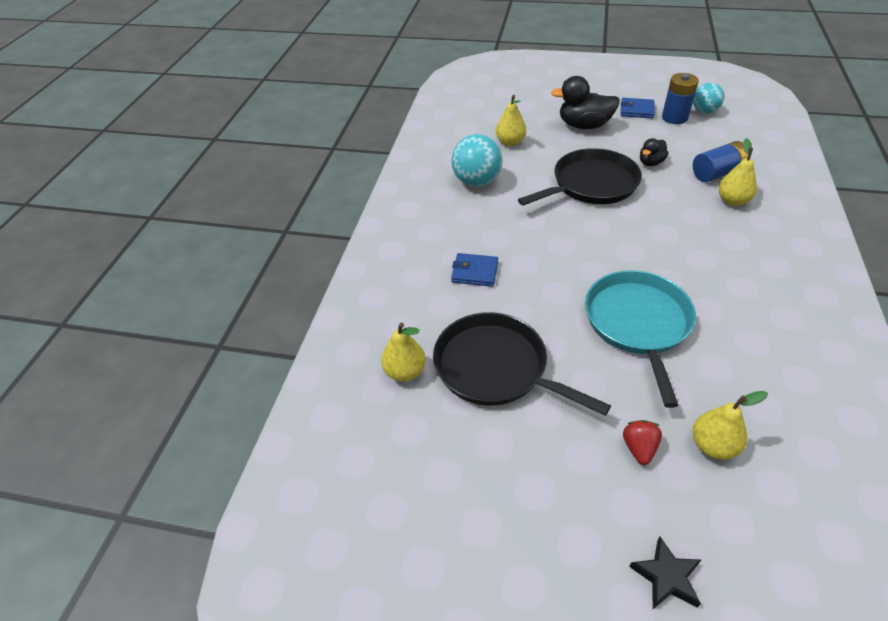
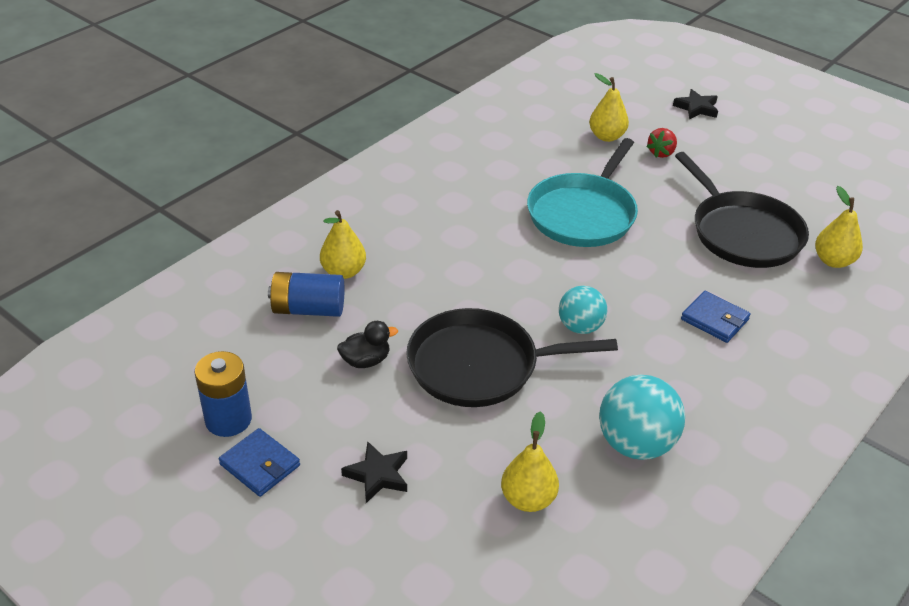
camera: 155 degrees left, 5 degrees down
(584, 125) = (378, 475): black duck -> black star
(704, 111) = (170, 410): turquoise ball -> turquoise ball (580, 327)

